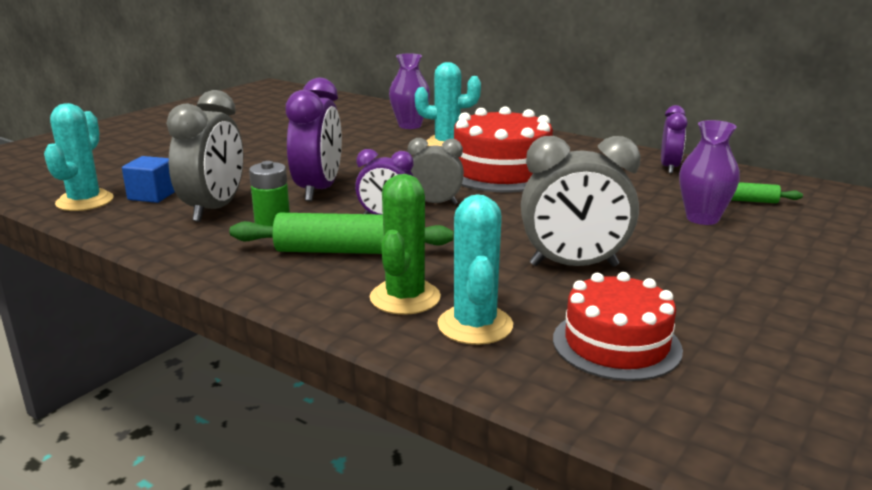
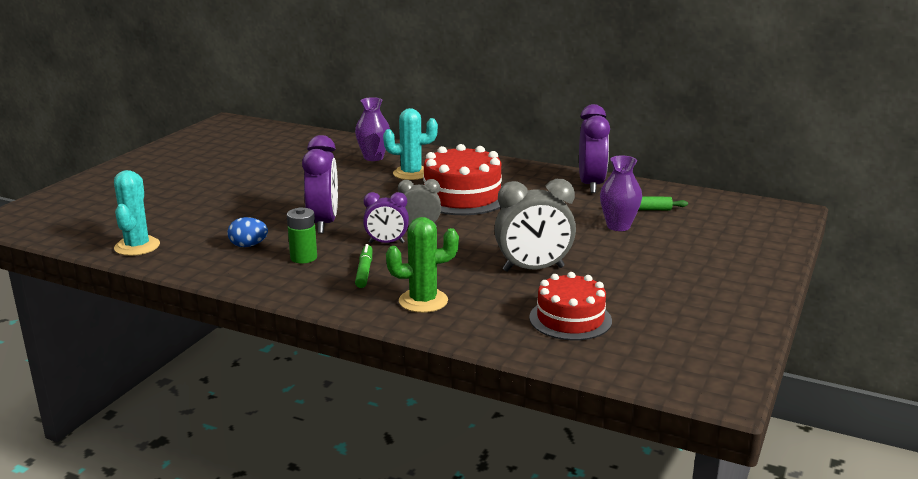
camera: 10 degrees left, 0 degrees up
(152, 195) = (190, 237): blue cube -> none
(214, 209) = (248, 245): grey clock -> blue egg
(342, 251) = (364, 271): green rolling pin -> green marker
(405, 298) = (423, 301): green cactus -> green cactus turned 75 degrees clockwise
(475, 325) = (476, 315): turquoise cactus -> none
(669, 167) = (591, 185): purple clock -> purple clock, size x1.66

